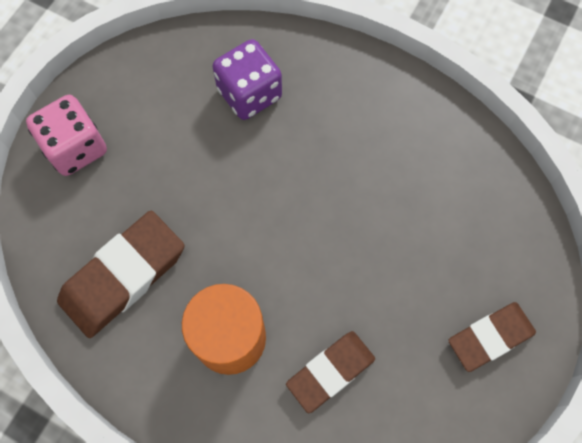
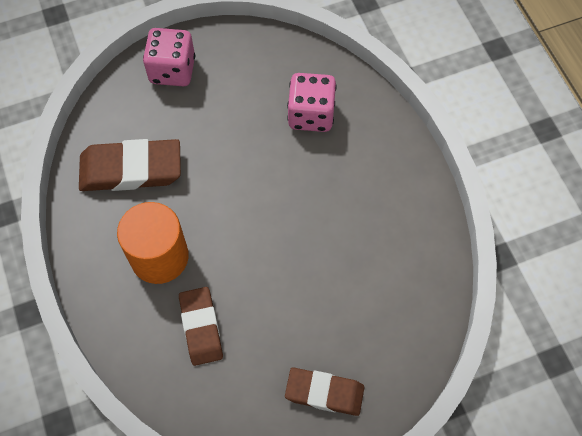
camera: 40 degrees right, 5 degrees down
(249, 94) = (311, 114): purple dice -> pink dice
(330, 372) = (201, 327): brown eraser -> brown eraser turned 75 degrees clockwise

